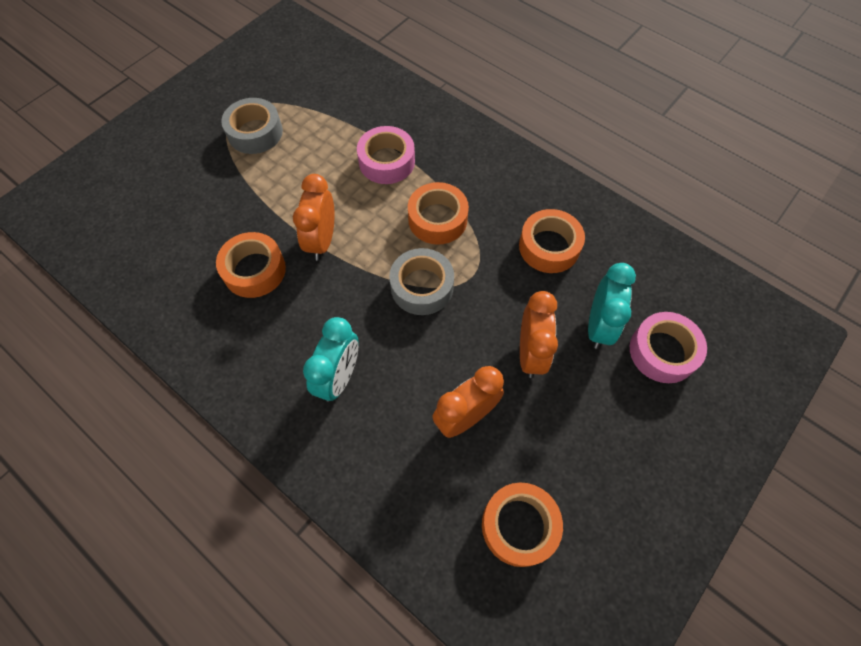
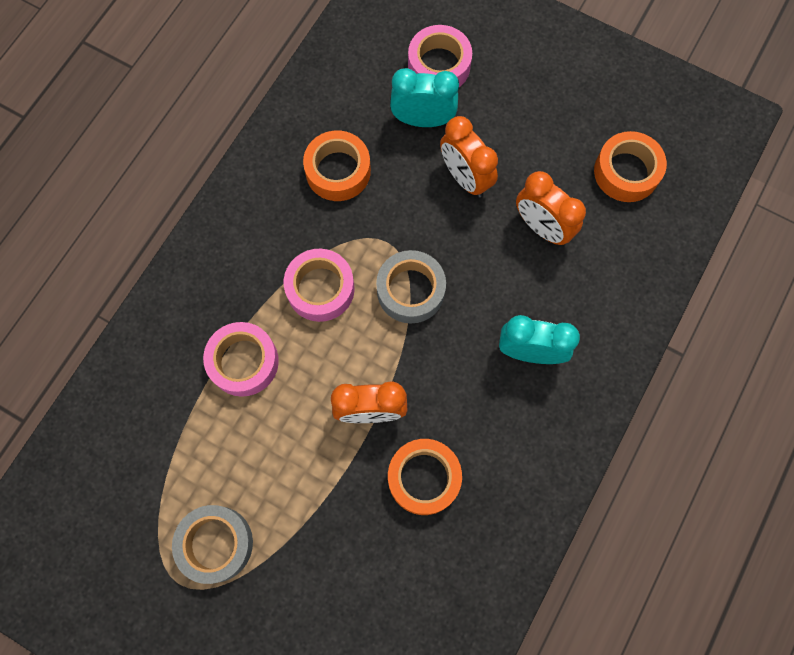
camera: 100 degrees left, 10 degrees up
(437, 219) = (320, 289): orange tape -> pink tape
(530, 353) = (465, 178): orange clock -> orange clock turned 120 degrees counterclockwise

